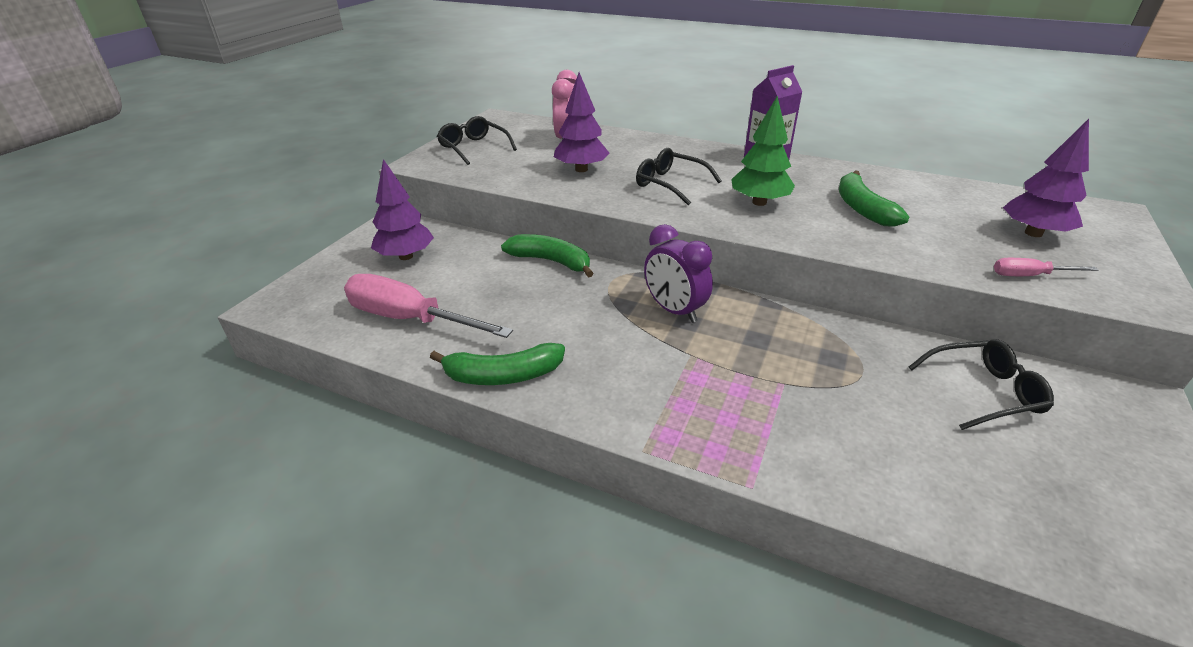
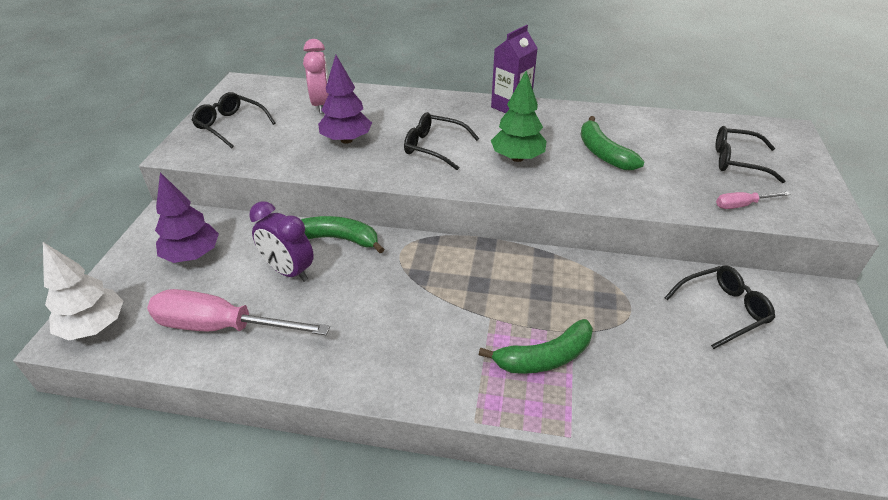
camera: 15 degrees left, 5 degrees up
(296, 301) = (94, 326): none -> white tree
(503, 375) = (330, 371): green banana -> green banana (544, 357)
(674, 310) = (464, 274): purple clock -> purple clock (289, 271)
(1033, 233) = (737, 161): purple tree -> black glasses

